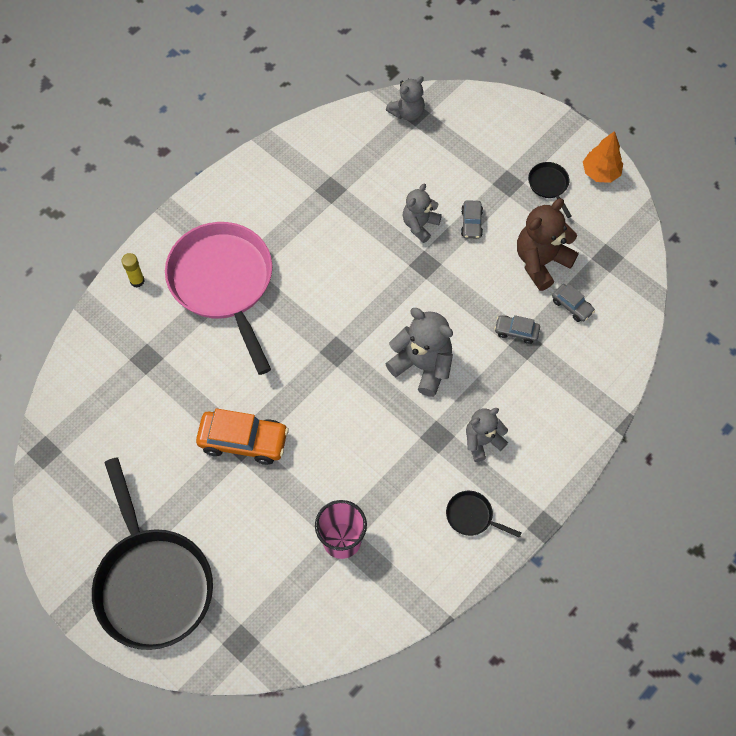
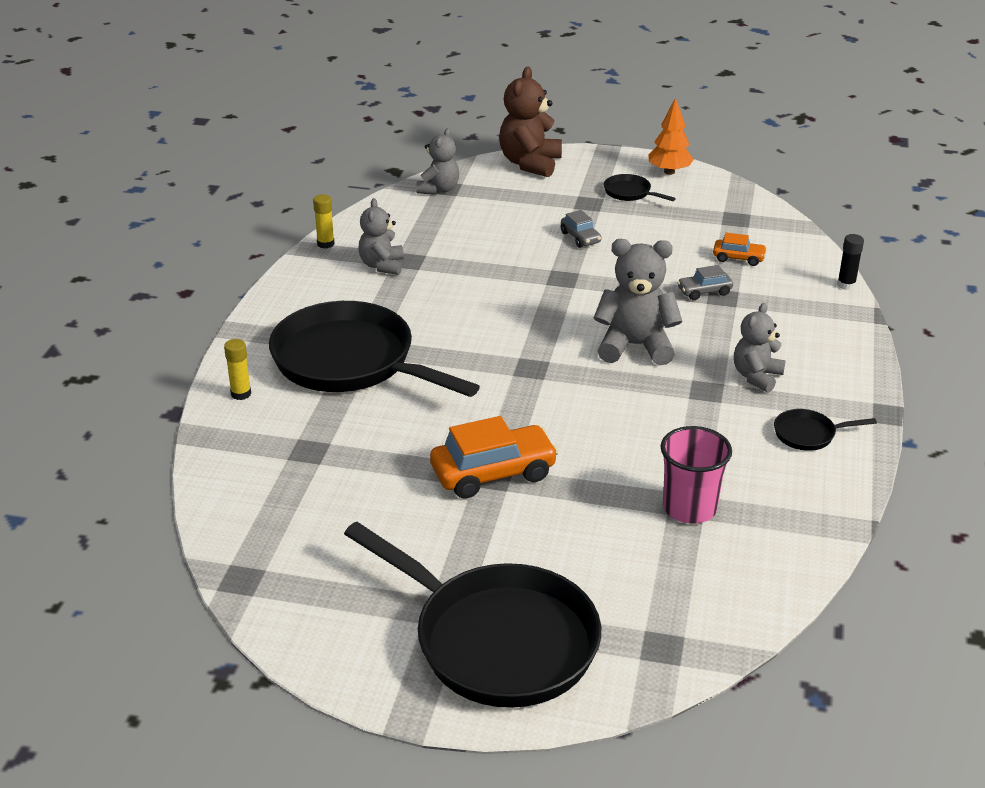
camera: 30 degrees left, 30 degrees down
(223, 283) = (350, 362): pink pan -> black pan
(285, 142) = (325, 244): none -> yellow glue stick
(420, 225) = (529, 254): grey teddy bear -> grey teddy bear (382, 265)
(541, 262) = (676, 240): brown teddy bear -> brown teddy bear (530, 163)
(572, 306) = (738, 258): grey car -> orange car
(629, 378) = (846, 285): none -> black glue stick

